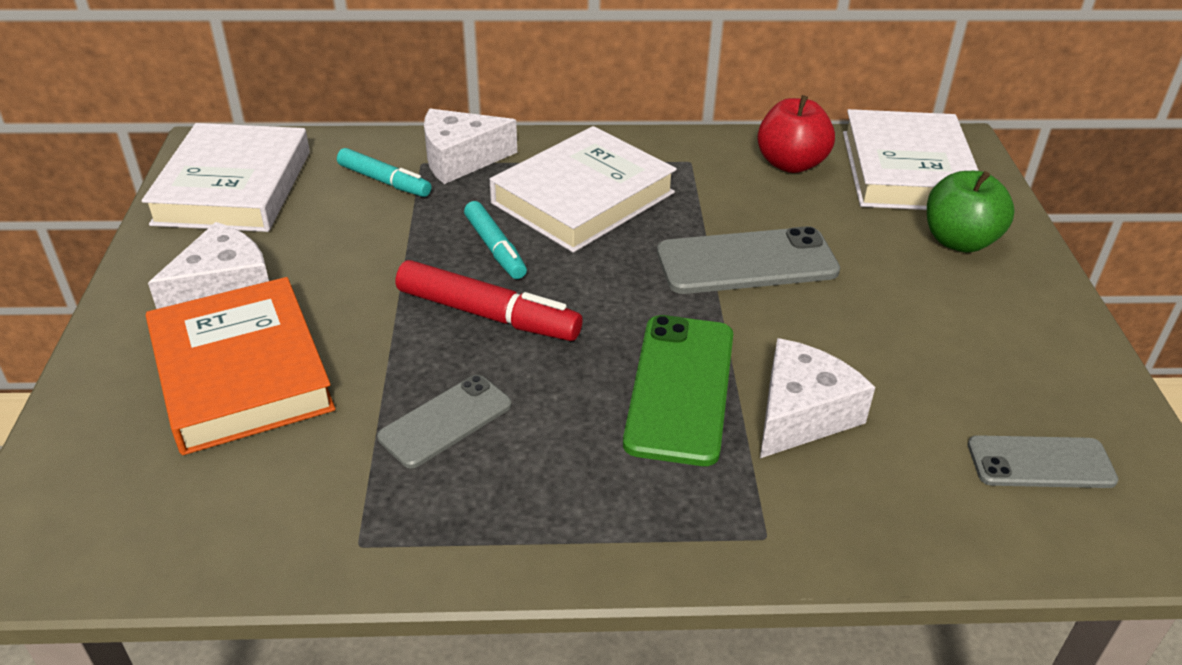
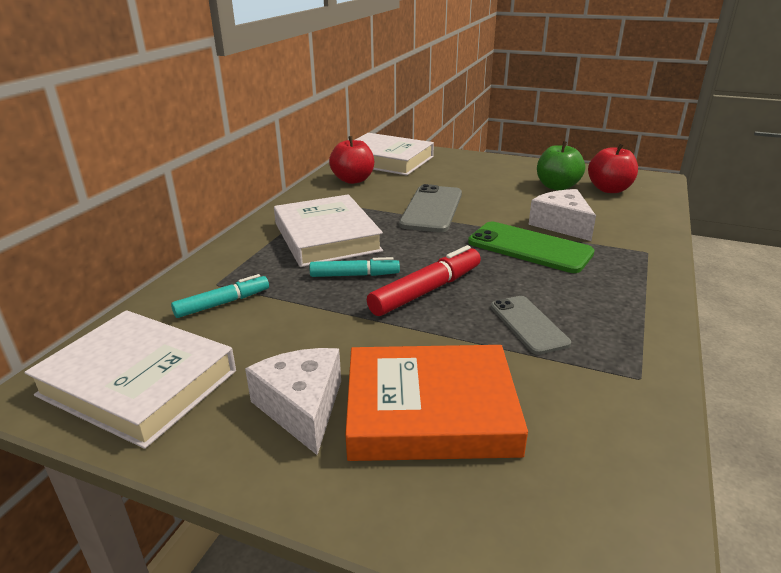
camera: 65 degrees left, 10 degrees down
(460, 159) = (230, 268): white cheese -> none
(959, 241) = (452, 165): green apple -> green apple (557, 186)
(1040, 462) = (609, 189): grey phone -> red apple

